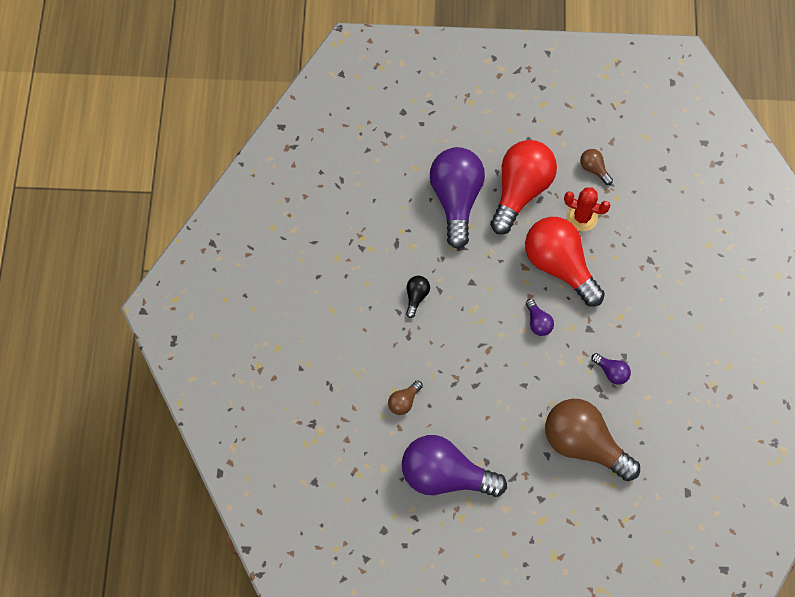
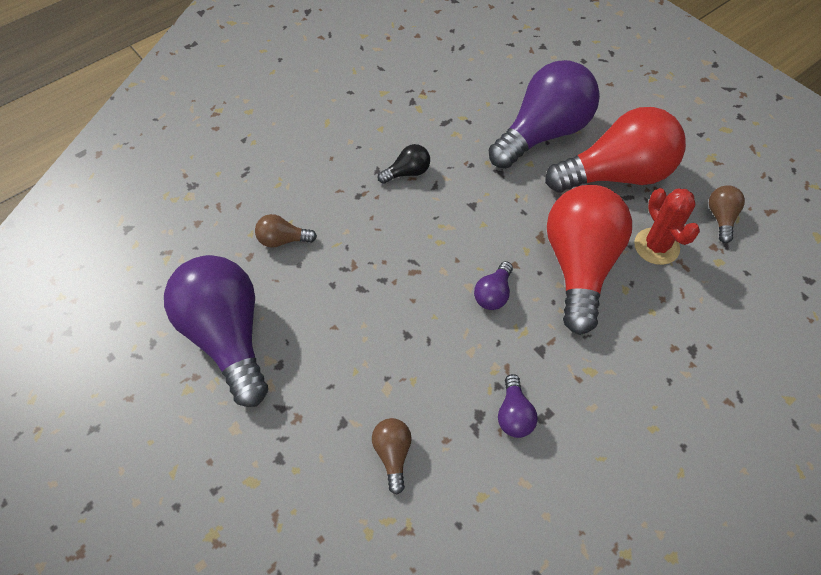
camera: 50 degrees right, 10 degrees down
(584, 444) = (393, 454): brown light bulb -> brown light bulb, size x0.42

